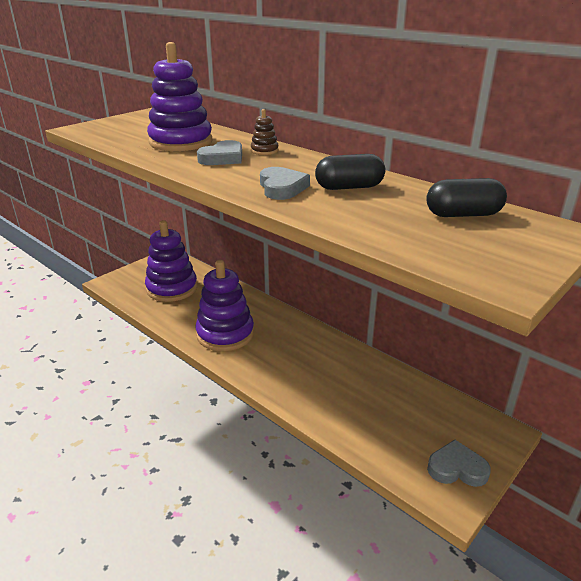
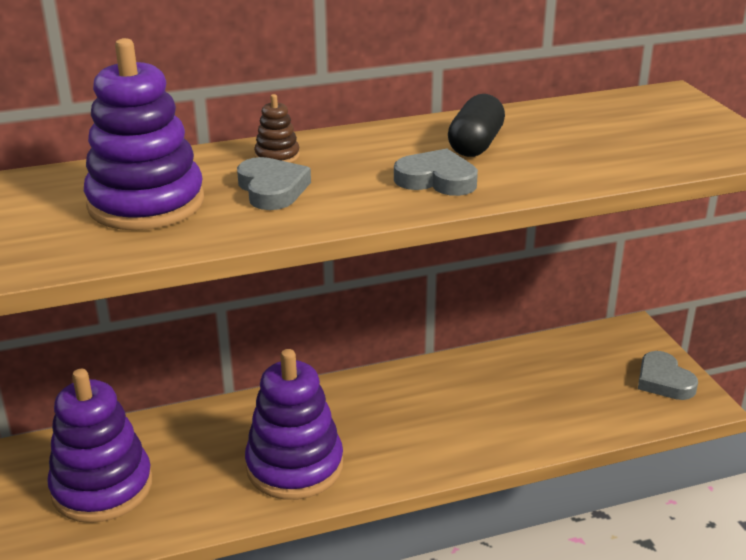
camera: 60 degrees left, 0 degrees up
(457, 468) = (663, 381): grey heart -> grey heart turned 60 degrees counterclockwise
(463, 215) = (603, 118): black capsule -> none

